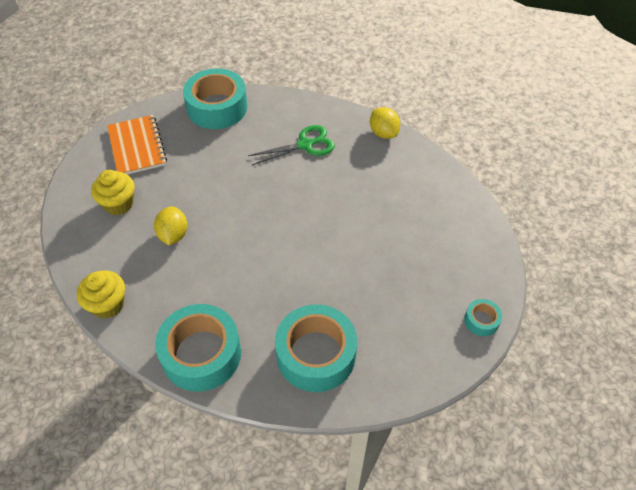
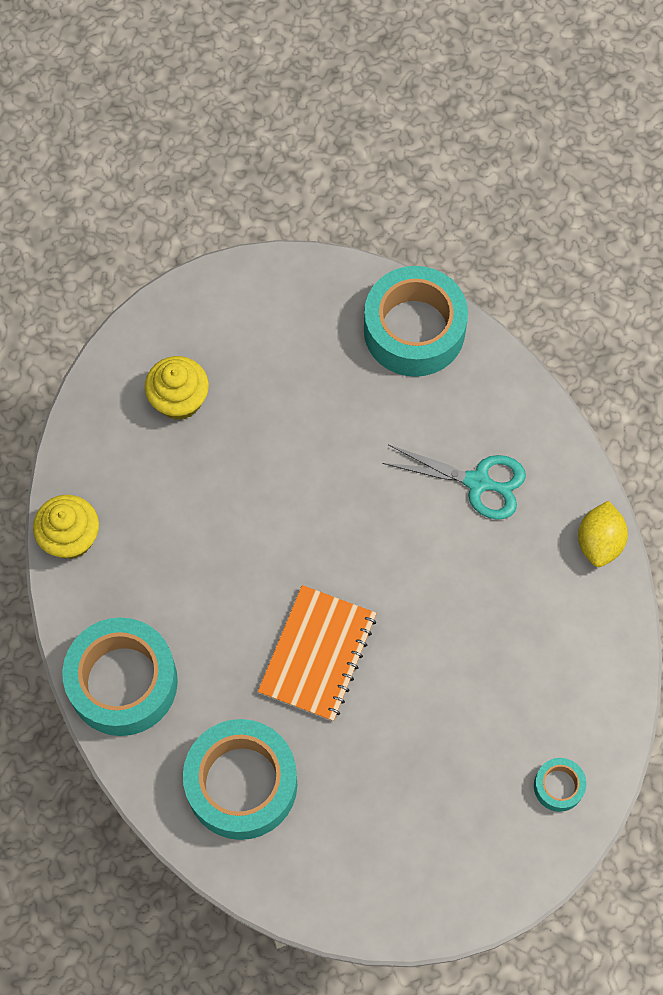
camera: 40 degrees right, 15 degrees up
(137, 147) = (264, 323): orange notebook -> orange notebook (318, 654)
(173, 235) = (209, 497): yellow lemon -> none
(305, 145) = (478, 482): green scissors -> turquoise scissors
(481, 320) = (463, 899): turquoise tape -> turquoise tape (558, 786)

